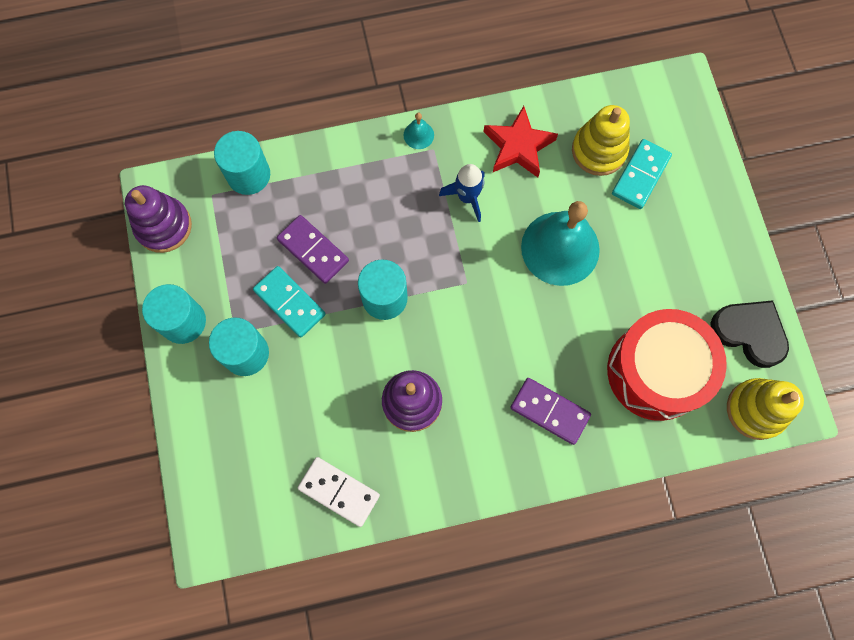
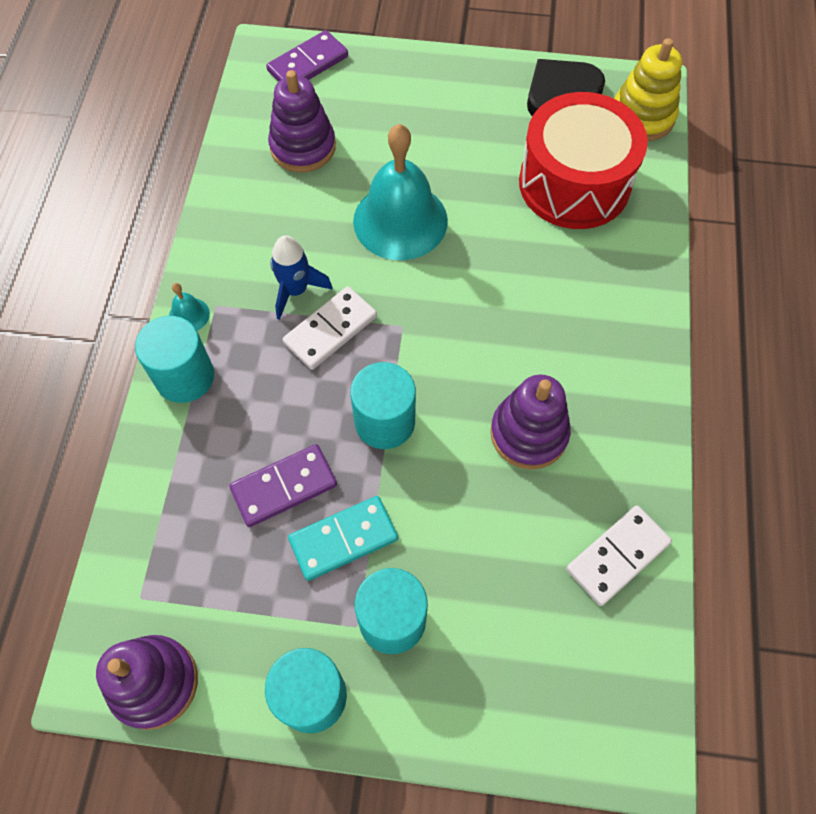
camera: 70 degrees left, 10 degrees down
(248, 175) = (136, 537): turquoise cylinder -> turquoise cylinder (185, 377)
(443, 234) = (330, 330): none -> white domino
(518, 146) = (258, 219): red star -> none
(550, 411) = (586, 294): purple domino -> purple domino (308, 64)
(599, 151) = (303, 147): yellow stacking toy -> purple stacking toy
(640, 175) = (350, 121): turquoise domino -> none

